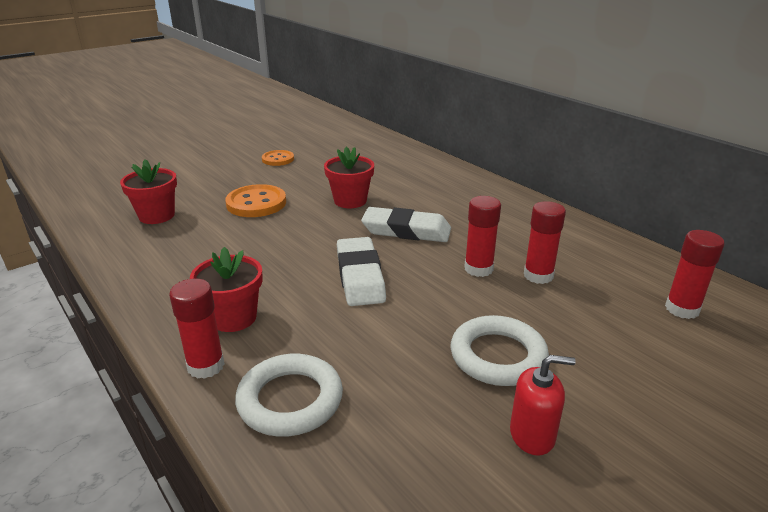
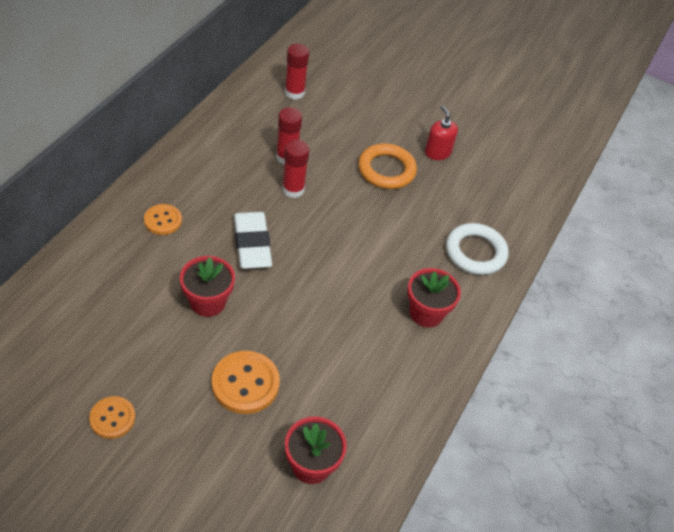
camera: 120 degrees left, 20 degrees up
(206, 366) = (476, 305): red glue stick -> none
(360, 276) = (338, 256): white eraser -> none
(457, 195) = (163, 220): none -> orange button
(498, 356) = (386, 170): white ring -> orange ring

